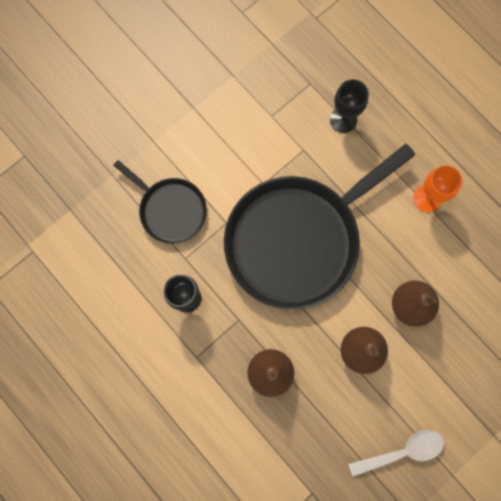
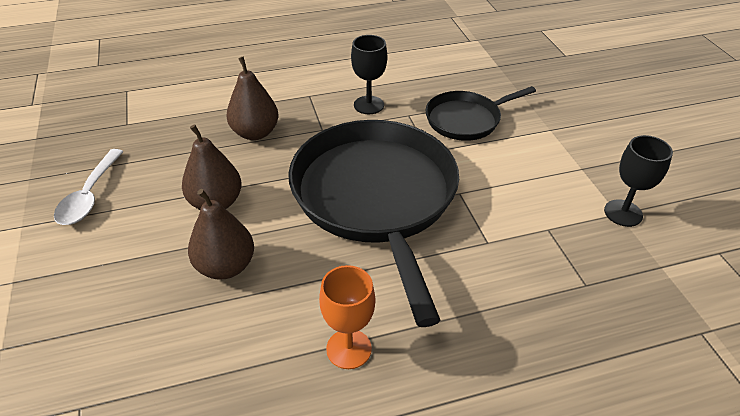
camera: 115 degrees right, 35 degrees down
(343, 120) = (516, 299): black goblet -> black goblet (623, 213)

